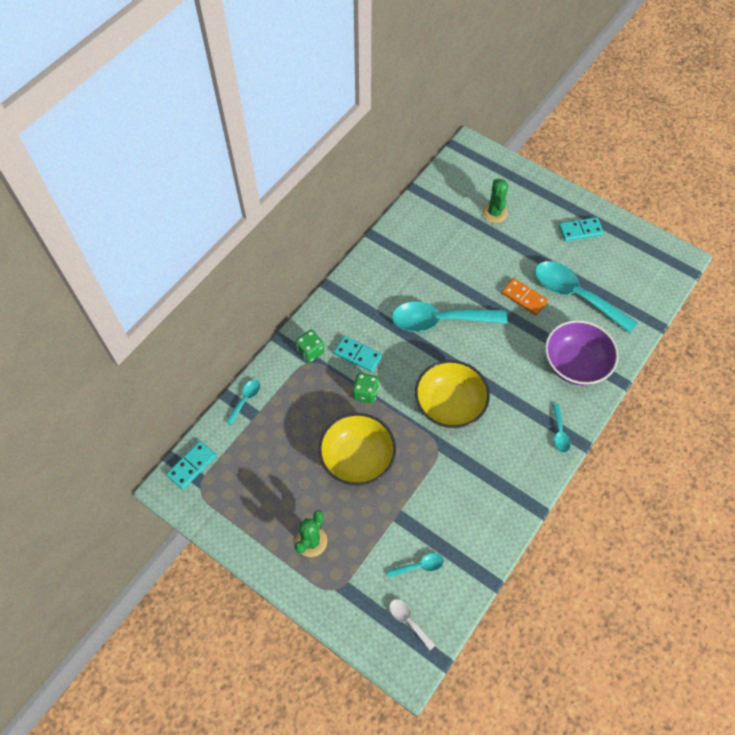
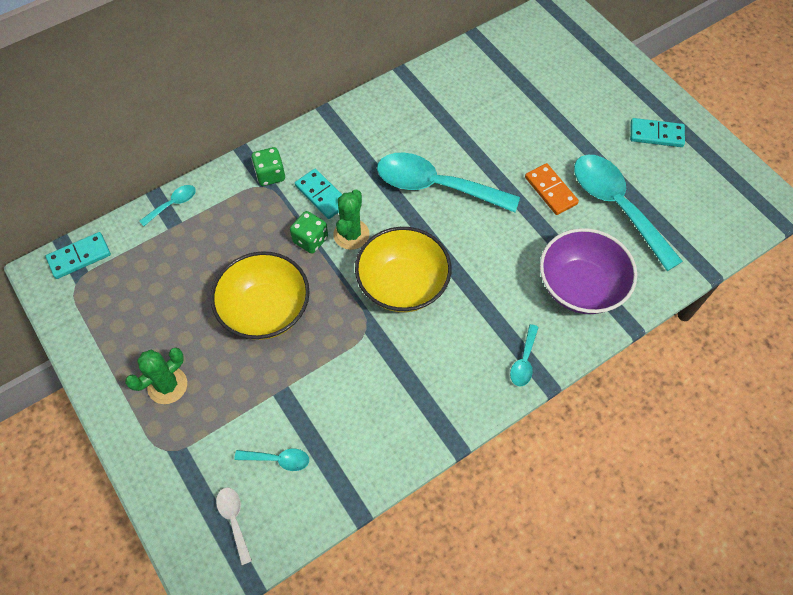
camera: 20 degrees right, 0 degrees up
(494, 213) = (558, 86): green cactus -> green cactus (351, 234)

